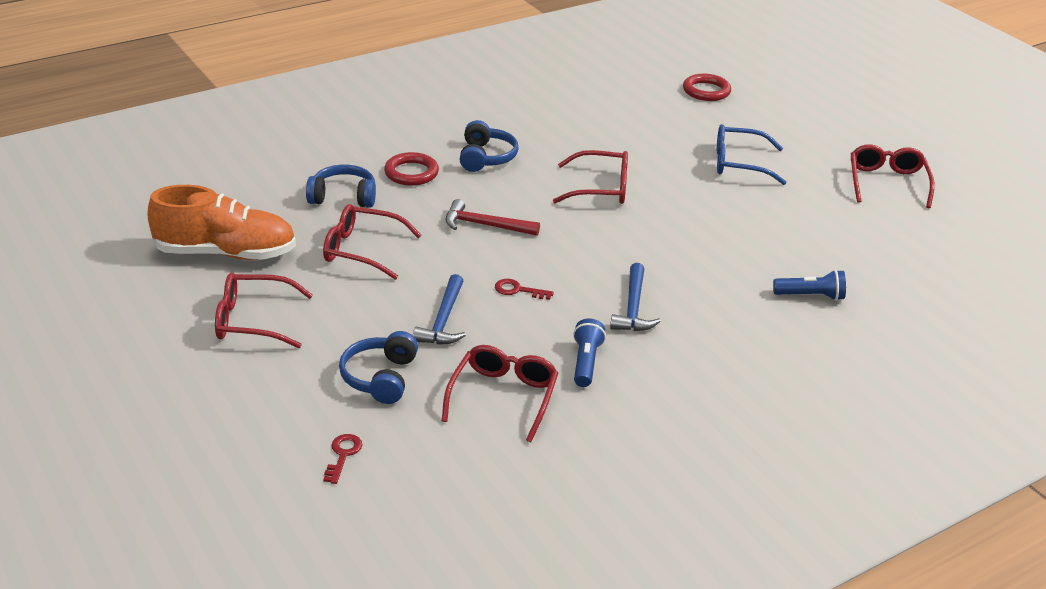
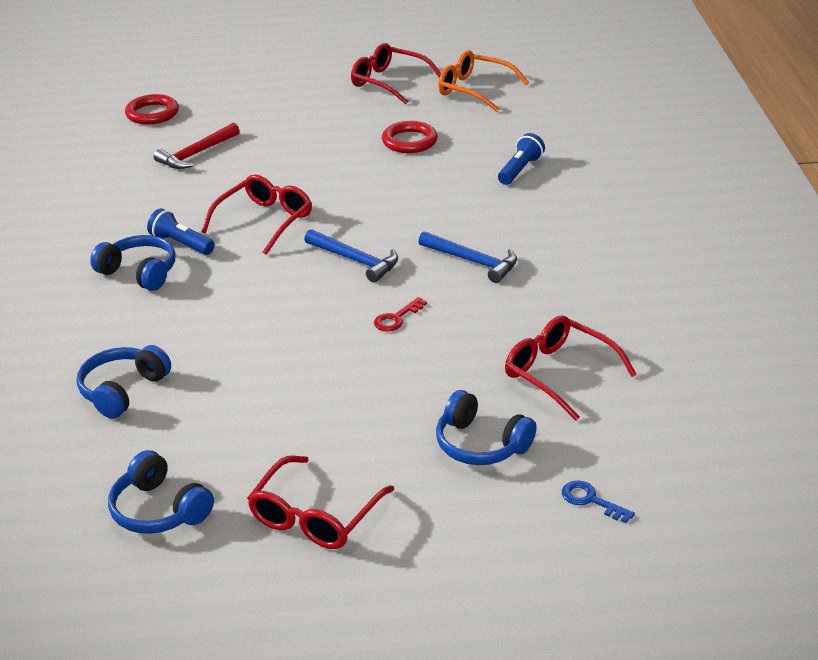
camera: 60 degrees left, 0 degrees up
(226, 253) = (159, 510): orange shoe -> blue headphones
(343, 455) = (590, 500): red key -> blue key
(362, 250) = (243, 402): red glasses -> none
(411, 173) = (120, 329): red ring -> red ring (409, 141)
(443, 320) = (412, 378): blue hammer -> blue hammer (355, 261)
(485, 225) = (267, 307): red hammer -> red hammer (196, 154)
(586, 362) = (536, 311): blue flashlight -> blue flashlight (181, 244)
(739, 163) = (294, 137): blue glasses -> none
(929, 233) = (474, 90): none -> orange glasses

